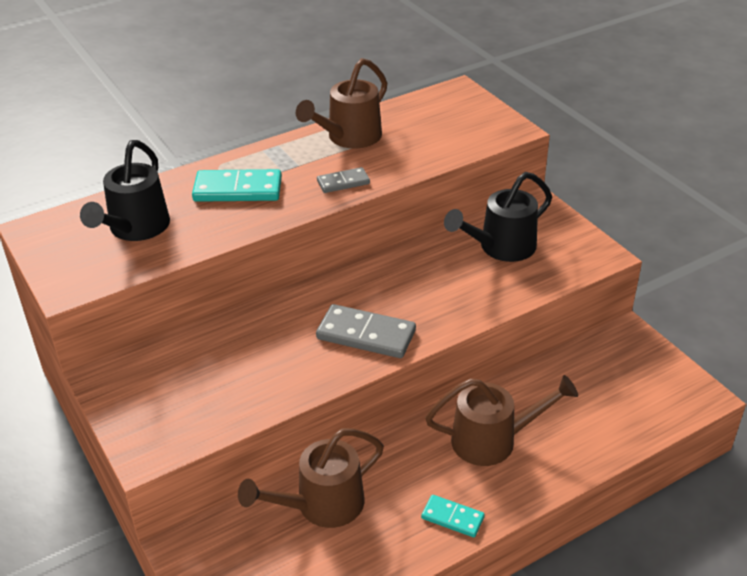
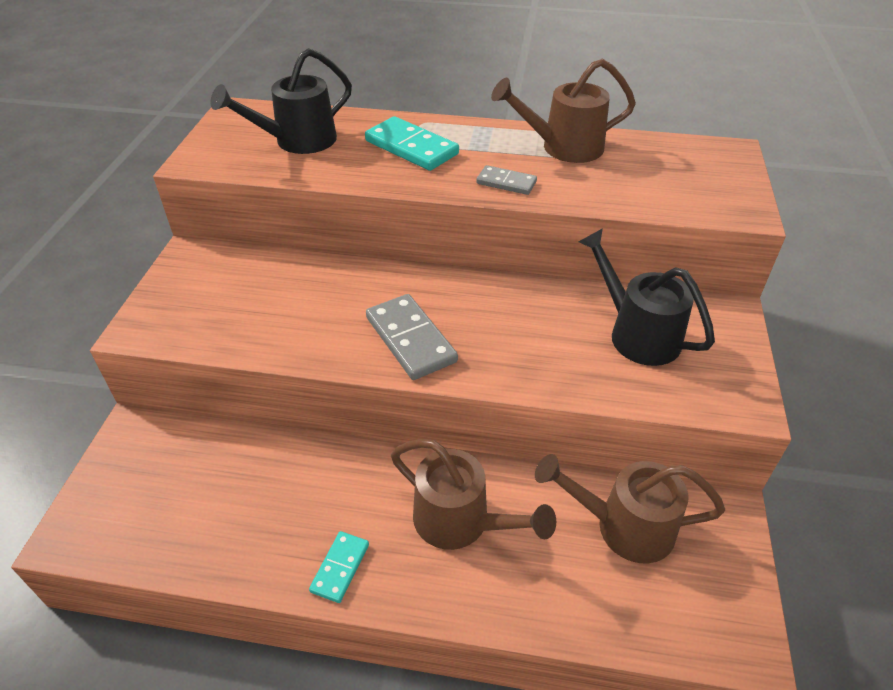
camera: 40 degrees right, 5 degrees up
(320, 506) = (256, 470): brown watering can -> brown watering can (622, 526)
(452, 517) = (340, 568): turquoise domino -> turquoise domino turned 45 degrees clockwise
(500, 248) = (636, 333): black watering can -> black watering can turned 45 degrees clockwise

